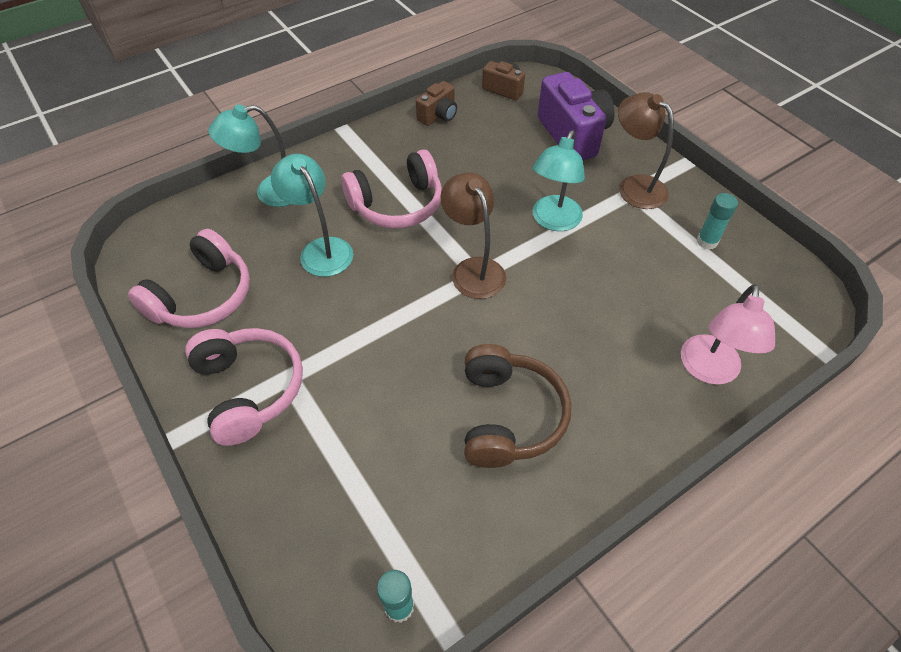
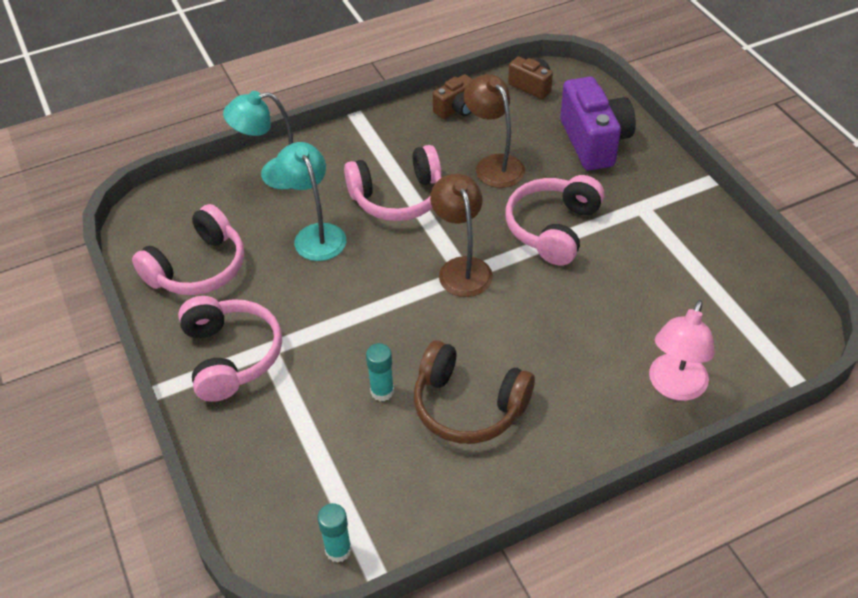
camera: 10 degrees right, 5 degrees down
(508, 416) = (468, 406): brown headphones -> brown headphones turned 105 degrees clockwise
(553, 221) = (552, 228): turquoise lamp -> pink headphones
(634, 186) = (646, 200): brown lamp -> brown lamp (494, 165)
(707, 241) = (708, 264): turquoise glue stick -> turquoise glue stick (382, 391)

